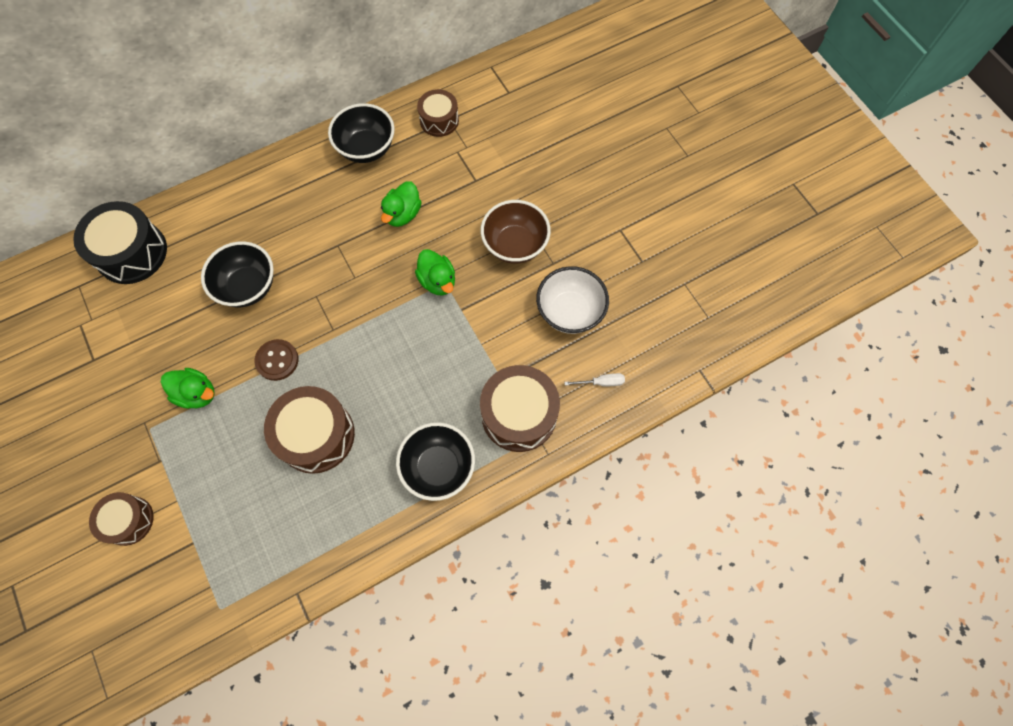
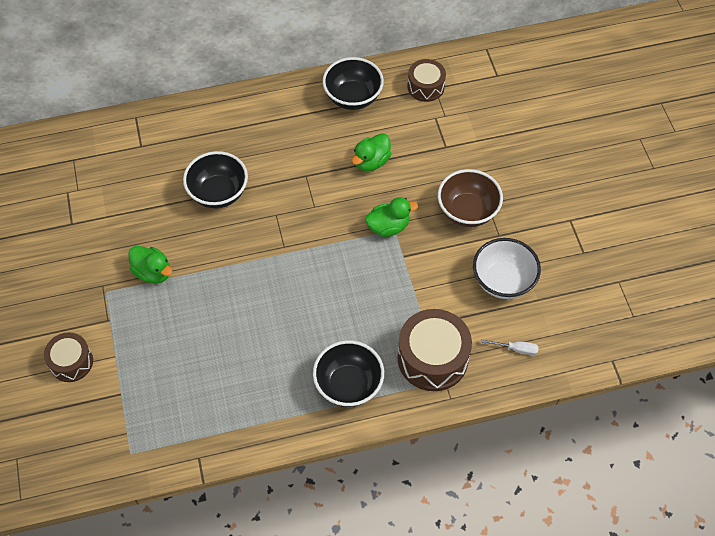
camera: 15 degrees right, 10 degrees down
(131, 252) = (125, 142): black drum -> none
(277, 360) = (228, 261): brown button -> none
(316, 435) = (247, 332): brown drum -> none
(438, 281) = (388, 227): green duck -> green duck turned 90 degrees counterclockwise

